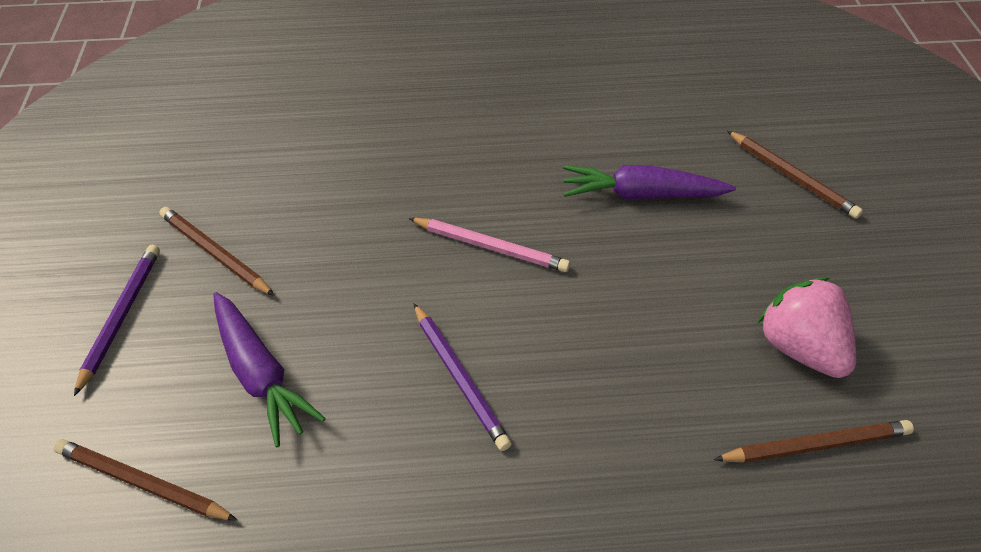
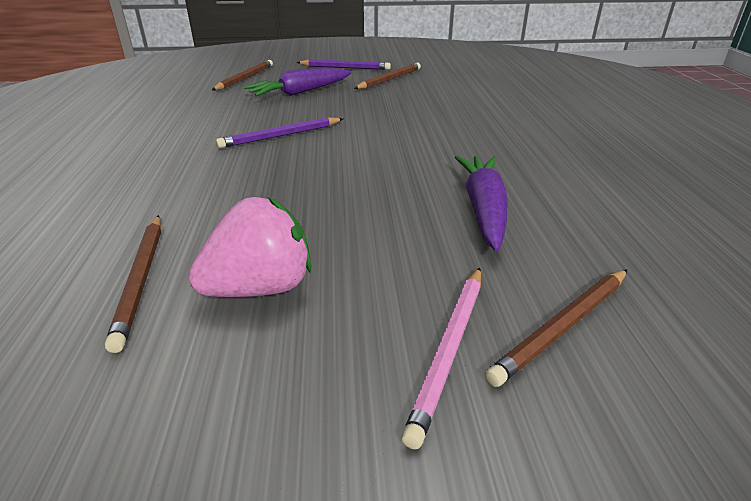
camera: 90 degrees right, 15 degrees down
(490, 247) = (401, 144): pink pencil -> pink pencil (449, 349)

